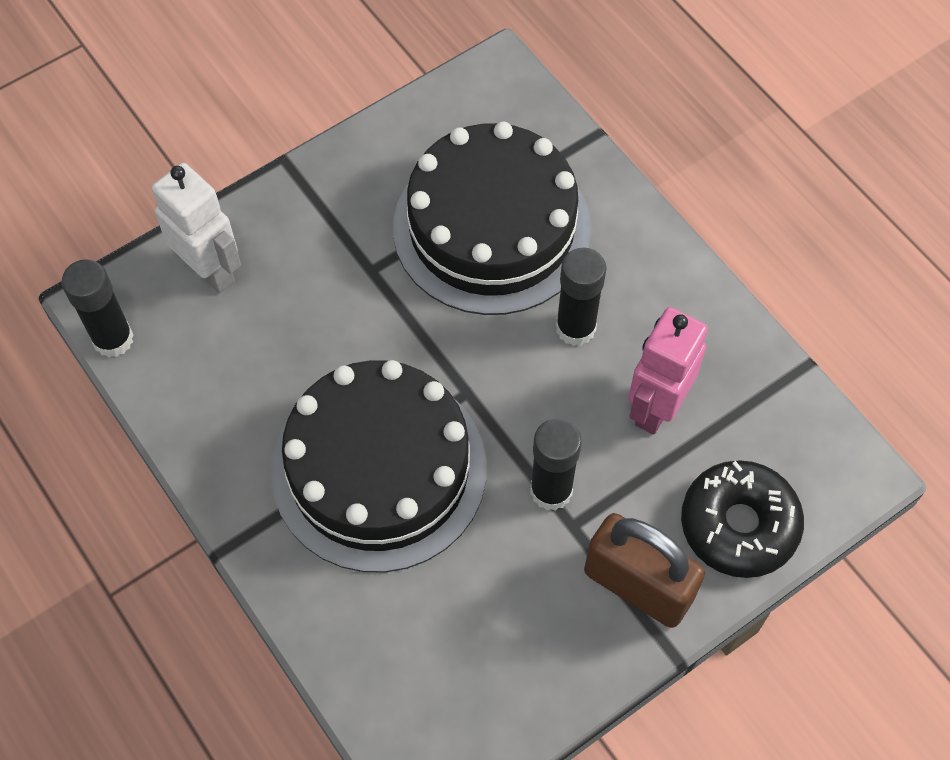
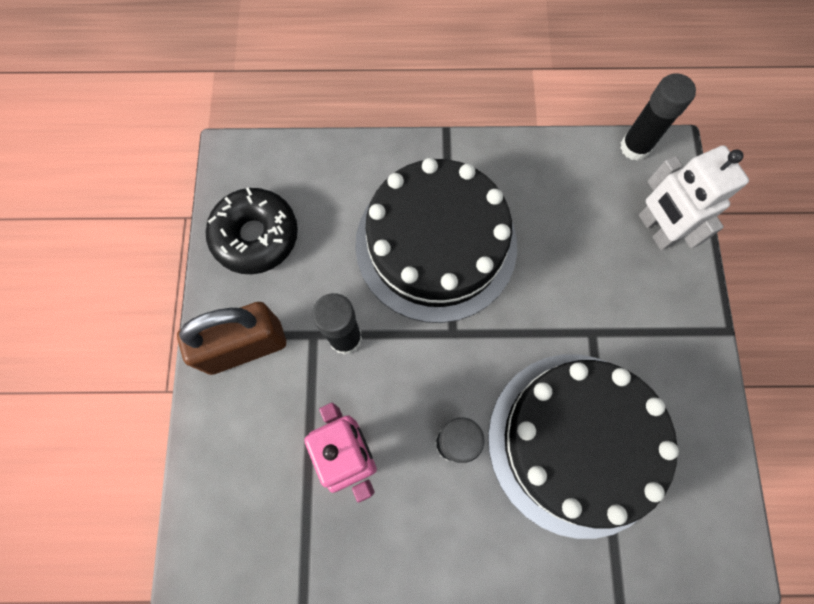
camera: 125 degrees right, 10 degrees up
(210, 270) = (655, 229): white robot -> white robot turned 75 degrees clockwise
(739, 525) = (230, 443): black donut -> black donut (255, 236)

